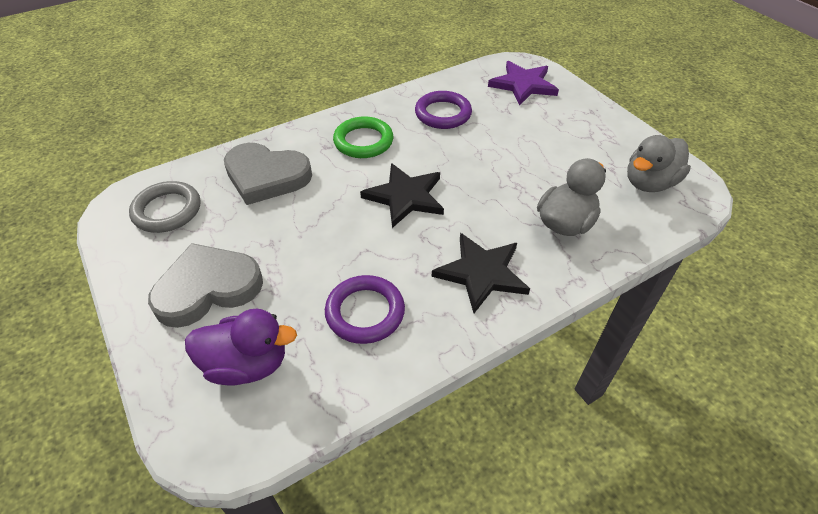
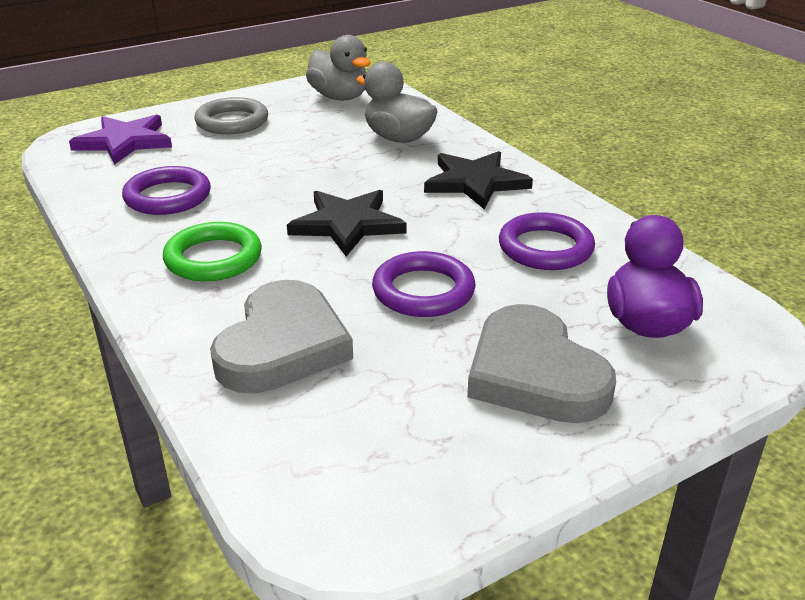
camera: 90 degrees left, 15 degrees down
(167, 210) = (361, 452): grey ring -> grey ring (232, 122)
(312, 236) = (423, 291): none -> purple ring

